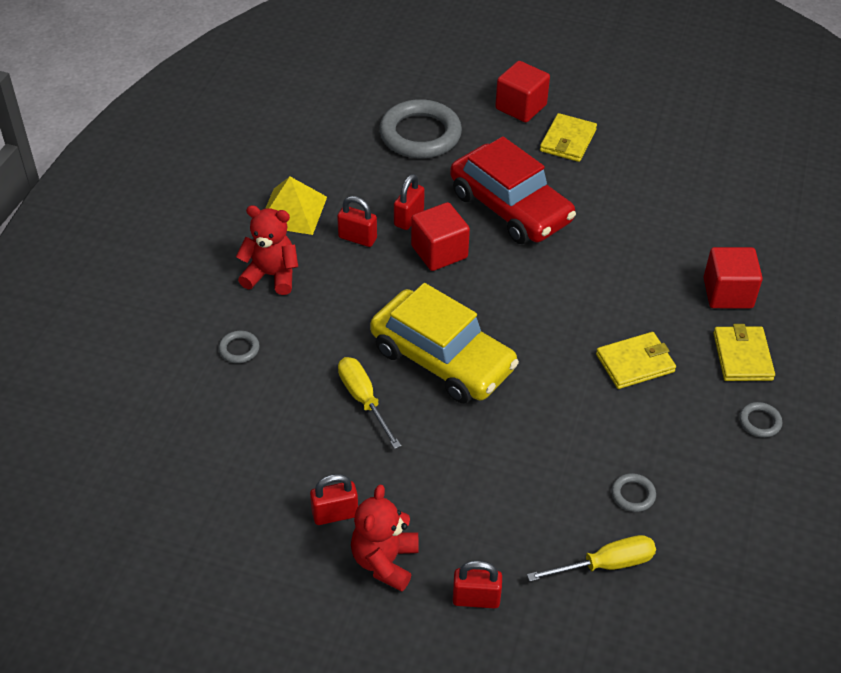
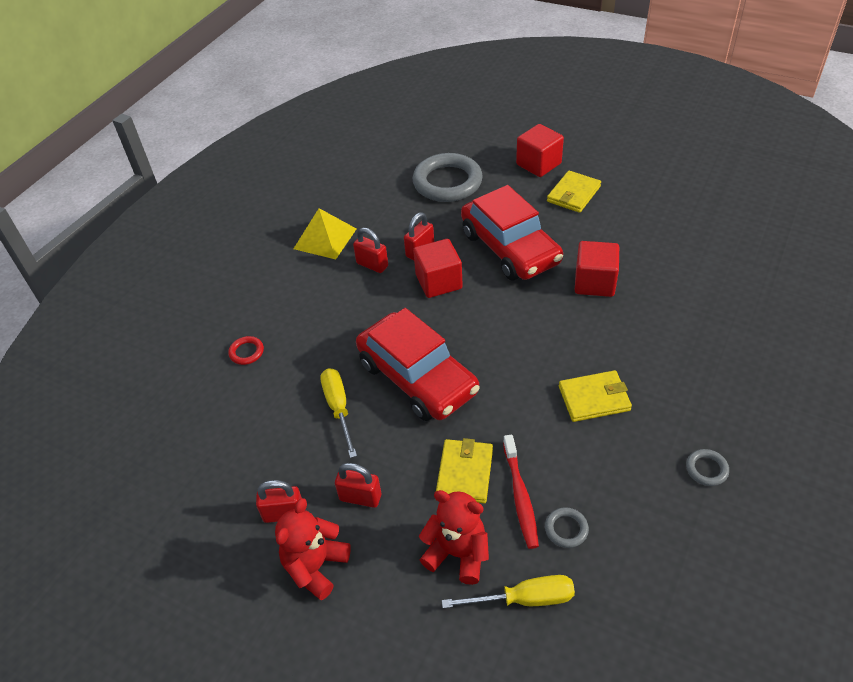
camera: 15 degrees right, 0 degrees up
(239, 349) = (246, 352): grey ring -> red ring
(271, 275) = (292, 291): red teddy bear -> red teddy bear (457, 553)
(442, 359) = (417, 377): yellow car -> red car
(476, 599) = (390, 617): red padlock -> red padlock (360, 497)
(580, 468) = (520, 496): none -> red toothbrush
(727, 293) = (695, 340): red cube -> red cube (594, 282)
(742, 356) = (700, 402): yellow wallet -> yellow wallet (464, 473)

